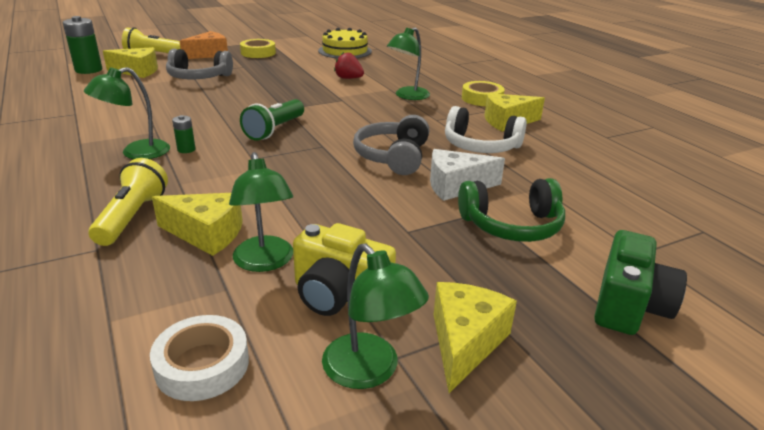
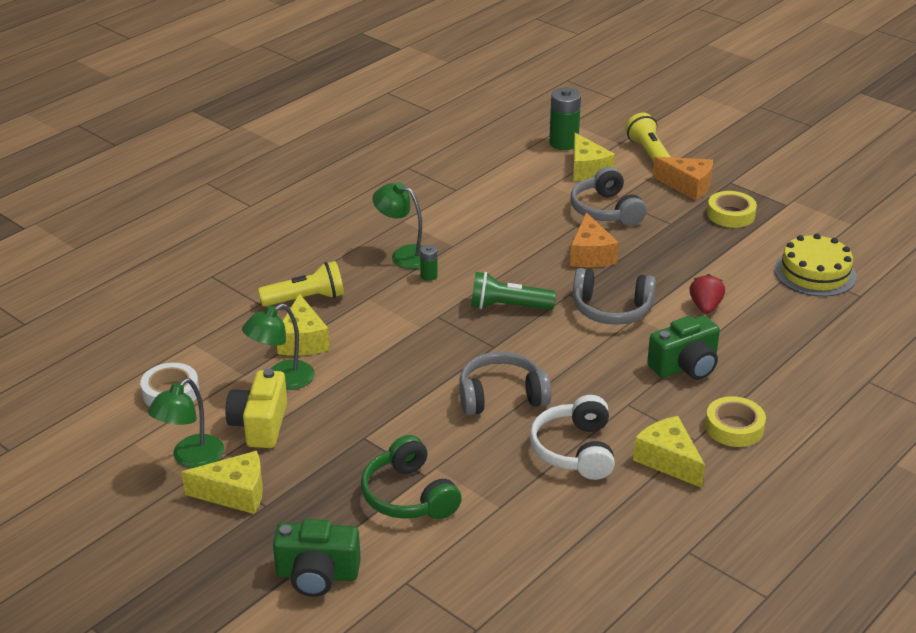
camera: 70 degrees right, 5 degrees up
(245, 92) = (590, 255): none -> orange cheese
(320, 101) = (611, 309): none -> grey headphones
(407, 96) = (685, 366): green lamp -> green camera
(456, 186) = (464, 449): white cheese -> none

